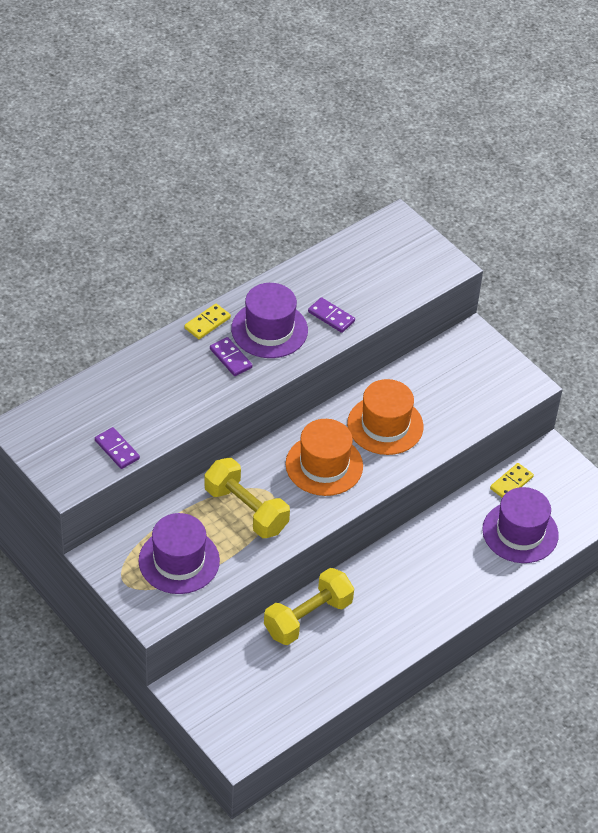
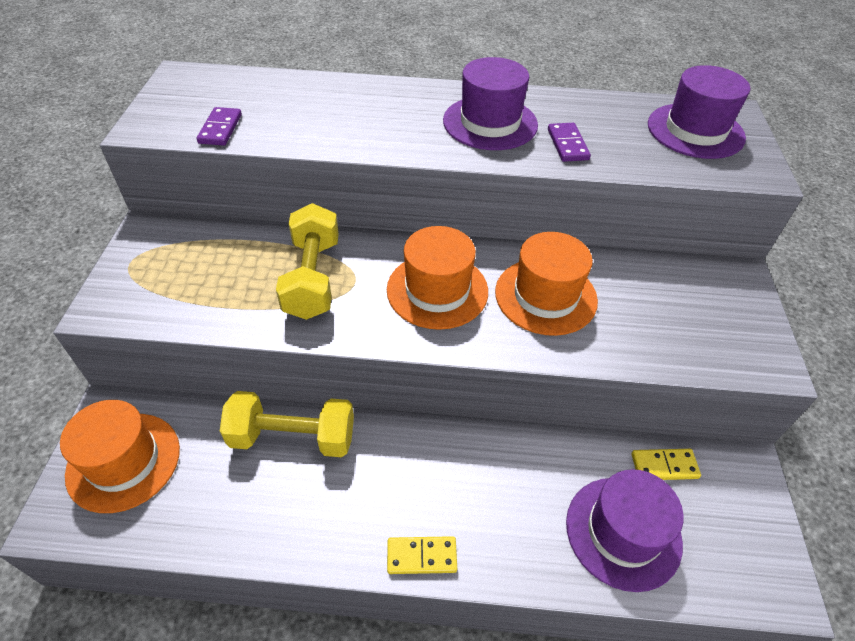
camera: 45 degrees right, 0 degrees up
(179, 561) = (195, 278): purple hat -> purple hat (695, 131)
(207, 323) = (439, 91): yellow domino -> yellow domino (421, 556)
(231, 358) = (422, 123): purple domino -> none
(233, 700) = (124, 461): none -> orange hat

